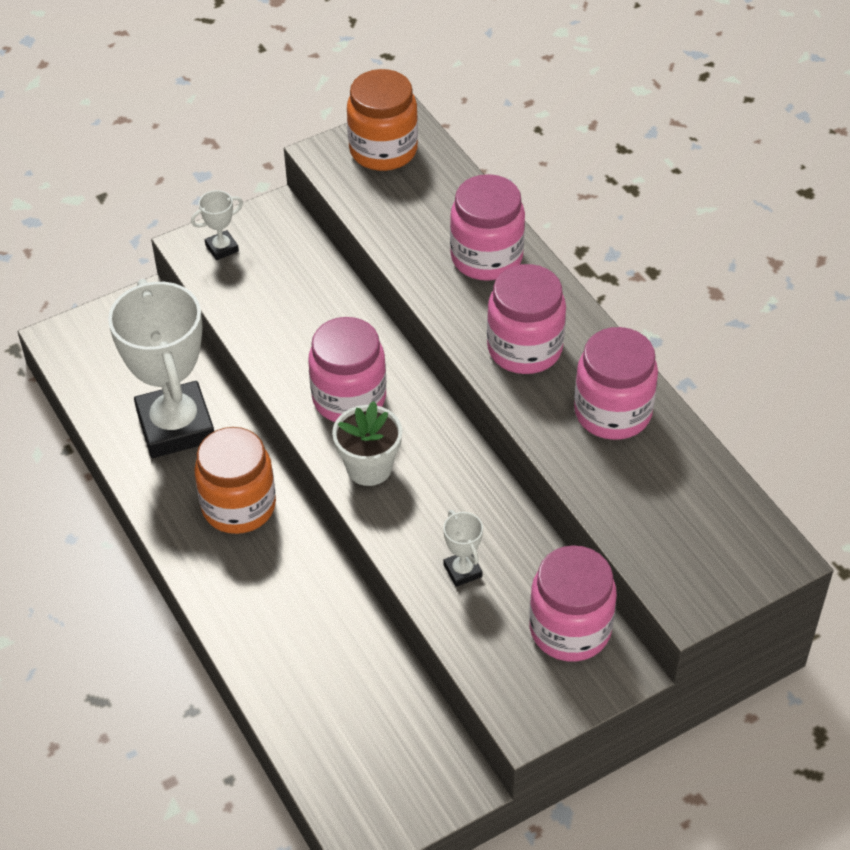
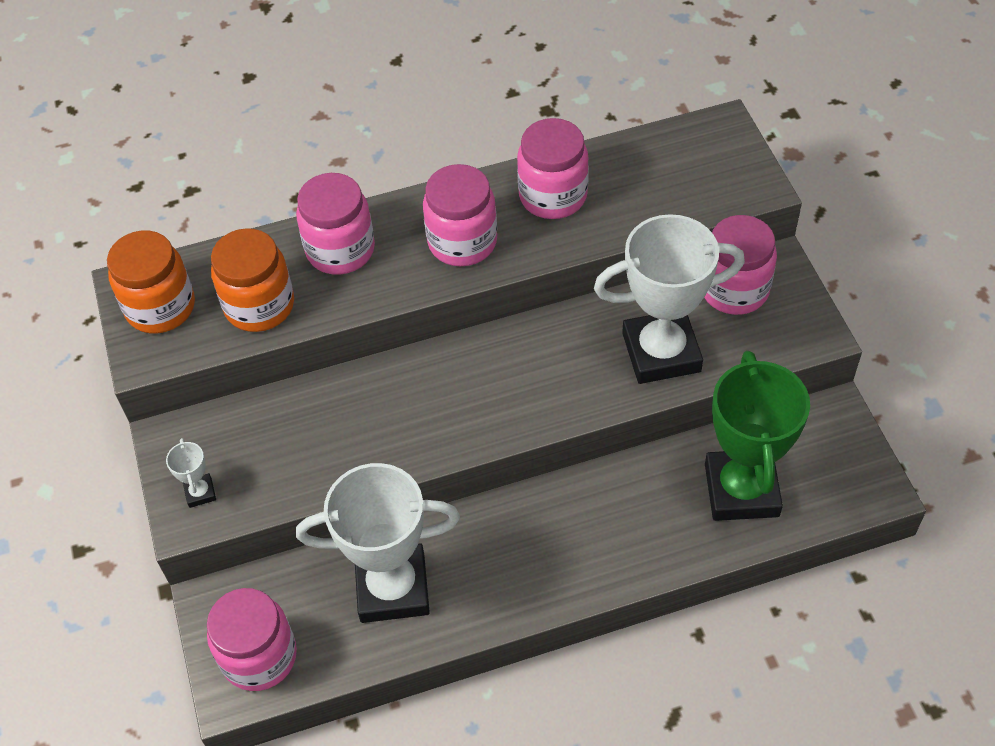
camera: 75 degrees left, 5 degrees up
(239, 506) = (510, 542): orange jar -> orange jar (259, 306)
(337, 699) = (741, 490): none -> green trophy
(349, 398) = (442, 408): pink jar -> pink jar (259, 656)
(369, 467) = (530, 404): white flower pot -> none
(462, 571) = (661, 352): white trophy -> white trophy, size x2.47

